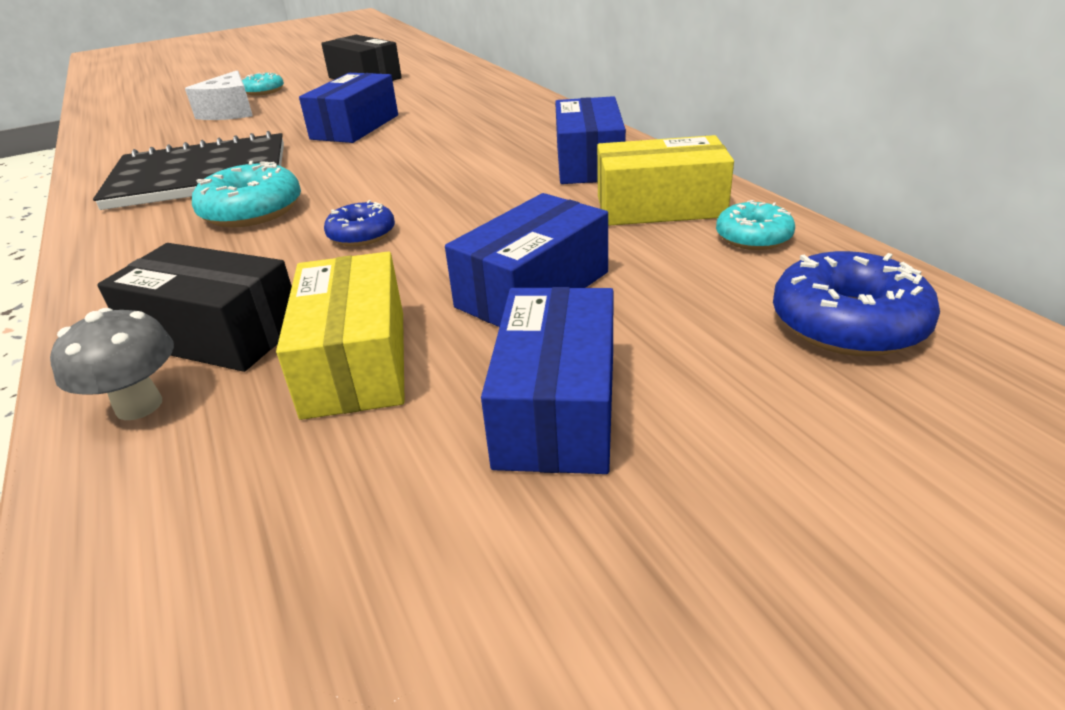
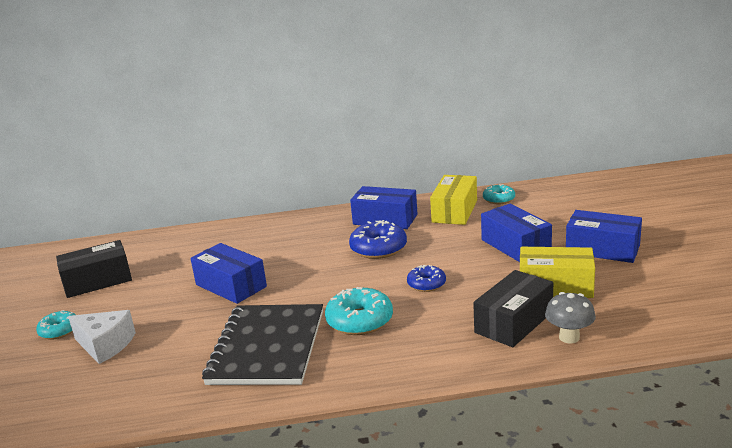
camera: 70 degrees left, 10 degrees down
(848, 323) = (571, 198): blue donut -> blue donut (378, 248)

